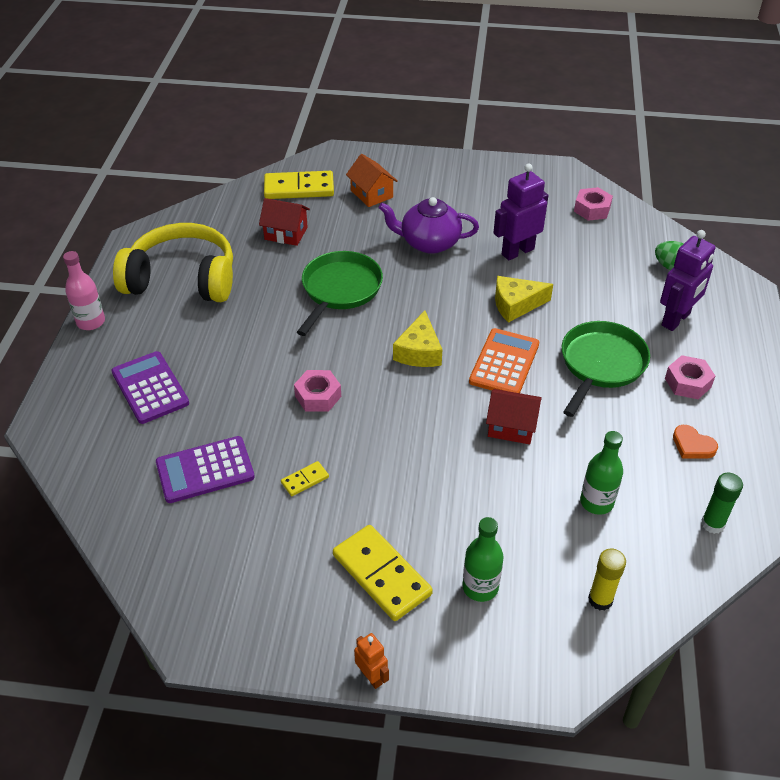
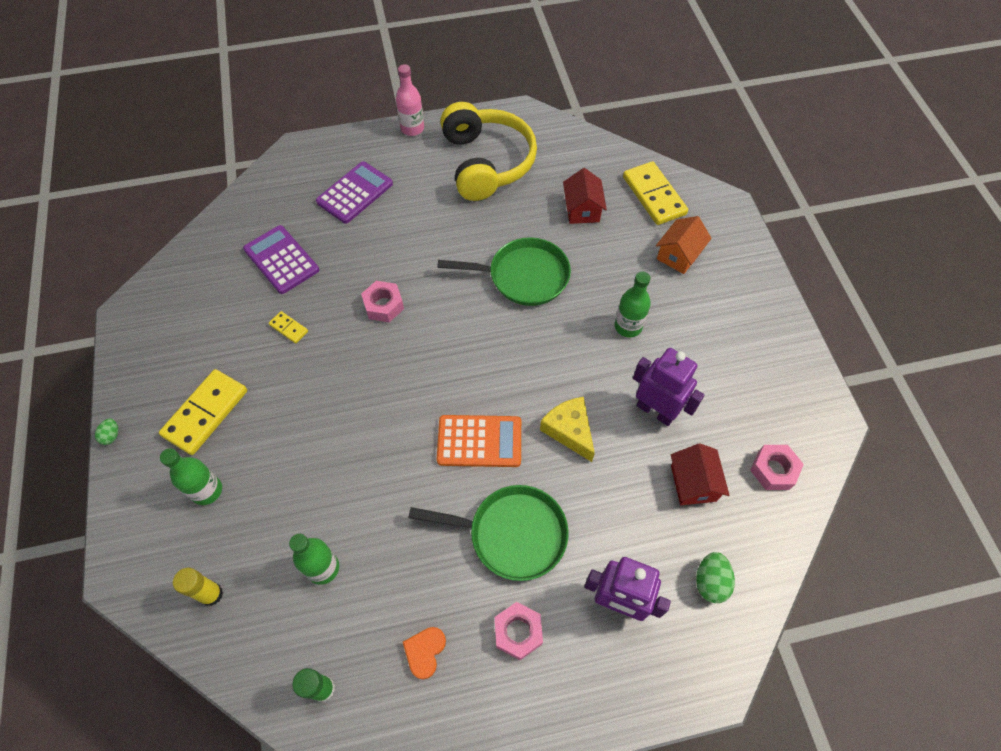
camera: 70 degrees right, 15 degrees up
(371, 676) = (111, 436): orange robot -> green egg
(419, 351) = (467, 364): yellow cheese -> none
(429, 243) = (628, 326): purple teapot -> green bottle
(511, 427) = (396, 469): red house -> red house (693, 483)

